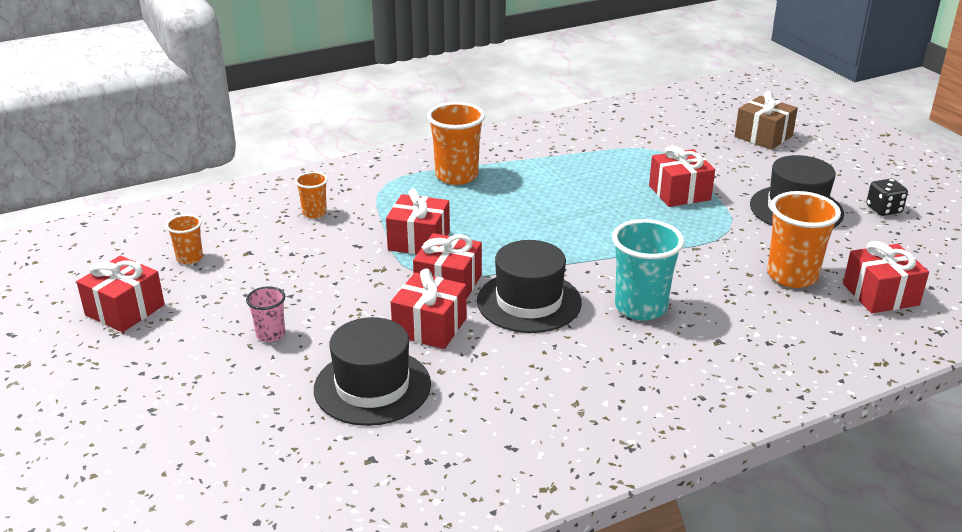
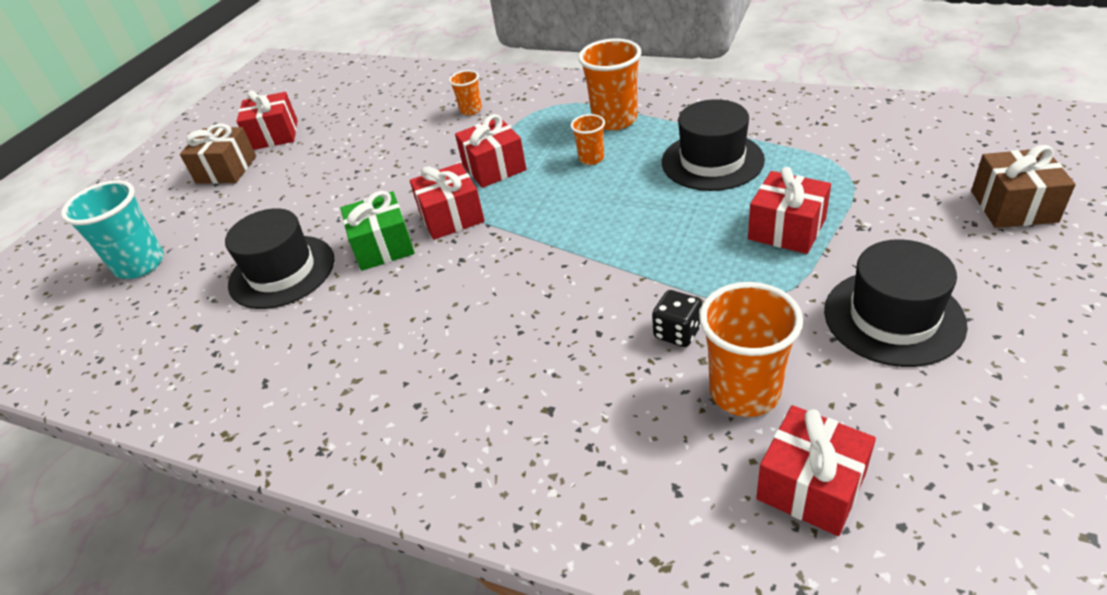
camera: 55 degrees right, 10 degrees up
(128, 357) = (226, 170): none -> brown gift
(189, 258) = (355, 113): orange cup -> orange cup (591, 158)
(270, 334) = (302, 195): pink cup -> none
(430, 327) = (383, 246): red gift -> green gift
(529, 302) = (475, 266): black hat -> black hat (712, 161)
(640, 307) = (545, 328): turquoise cup -> turquoise cup (140, 264)
(883, 209) = (1023, 383): black dice -> black dice (677, 332)

